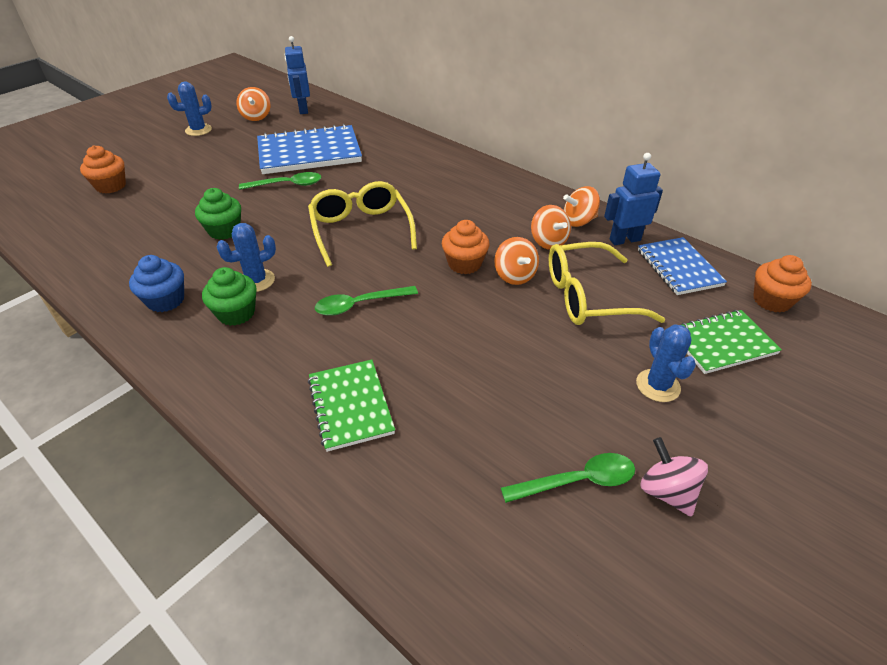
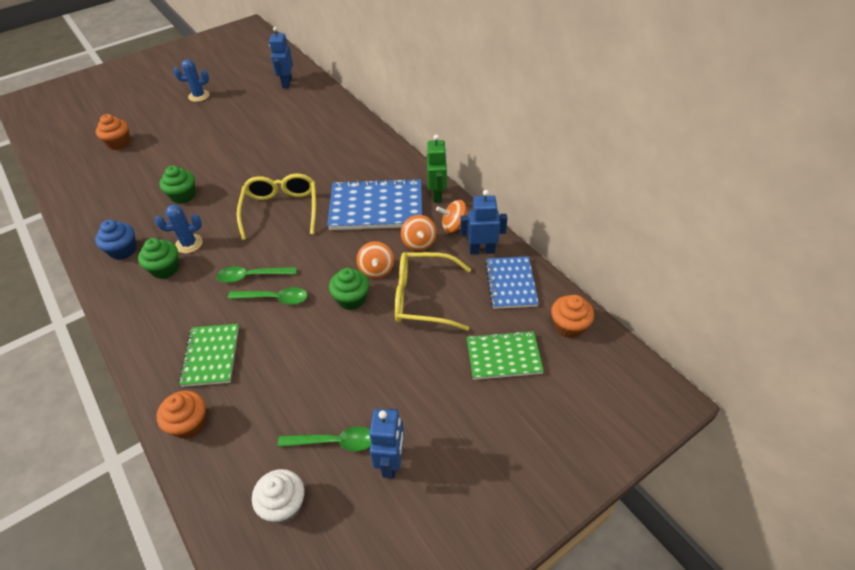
camera: 15 degrees right, 5 degrees up
(256, 117) = (247, 87): orange spinning top -> none
(288, 185) = (244, 159): green spoon -> green spoon (275, 298)
(309, 153) = (273, 129): blue notebook -> blue notebook (376, 207)
(464, 264) = (344, 253): orange cupcake -> orange cupcake (189, 424)
(502, 311) = (351, 299): none -> green cupcake
(540, 193) = (437, 195): none -> green robot
(555, 580) = (284, 505): none -> white cupcake
(658, 385) = (432, 382): blue cactus -> none
(666, 491) = (391, 462): pink spinning top -> blue robot

